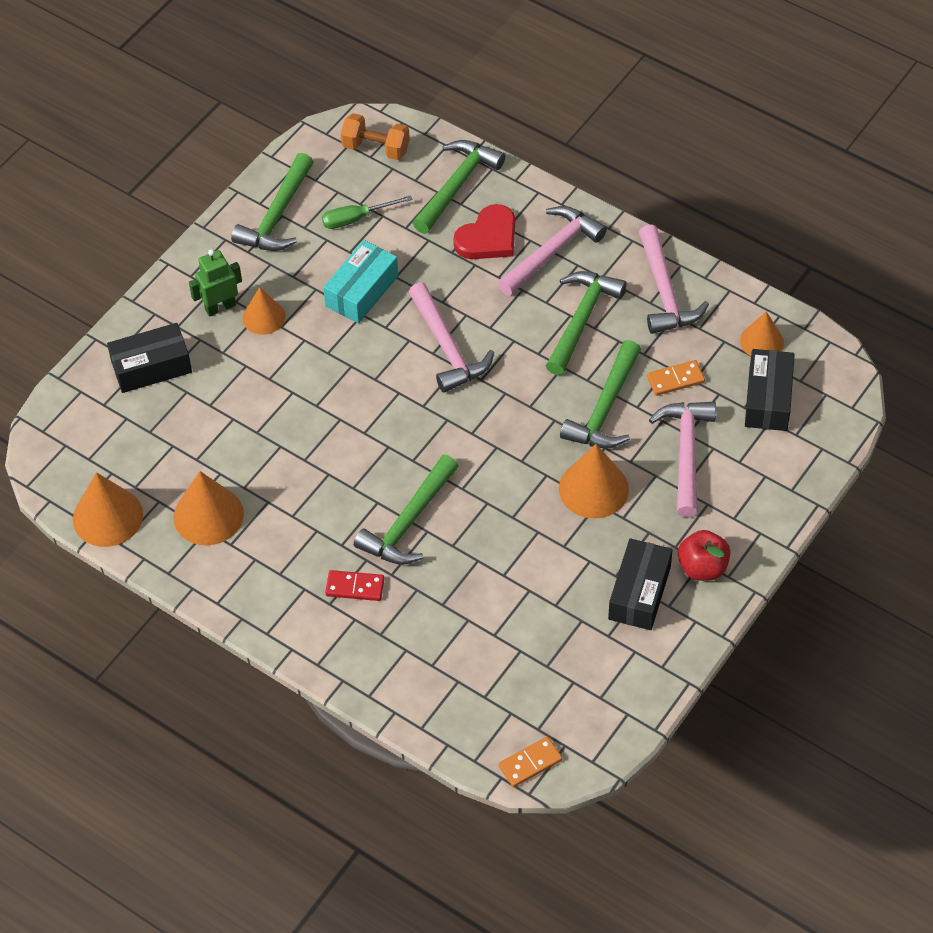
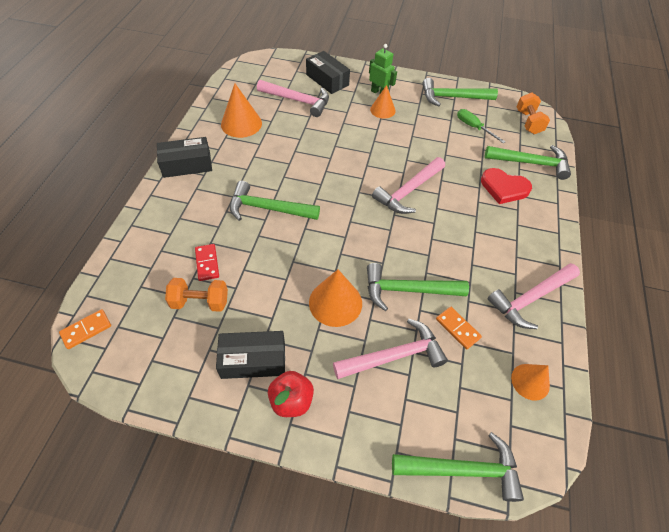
camera: 65 degrees right, 0 degrees up
(107, 517) = (227, 89): orange cone -> none
(355, 587) = (211, 196): red domino -> red domino (207, 263)
(362, 291) = (425, 143): turquoise box -> none
(530, 763) = (86, 330): orange domino -> orange domino turned 75 degrees counterclockwise
(536, 632) = (200, 302): none -> orange dumbbell
(552, 251) = (517, 223): pink hammer -> pink hammer (298, 101)
(581, 320) = (473, 255): green hammer -> green hammer (462, 469)
(768, 399) = (477, 404): black box -> black box (187, 165)

